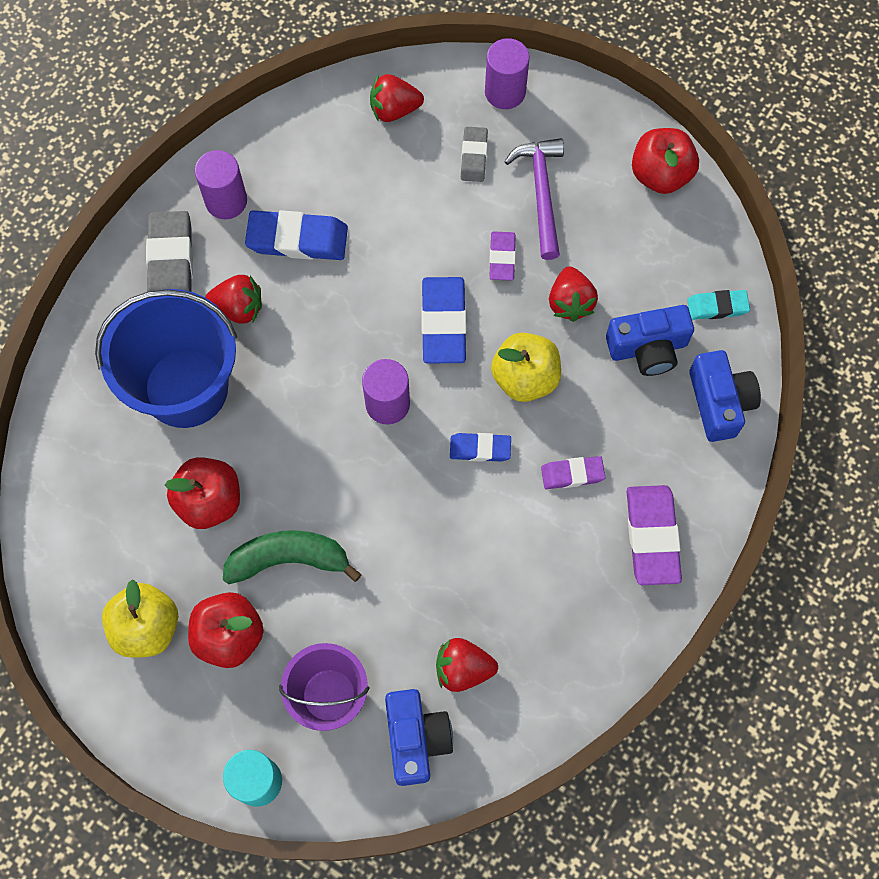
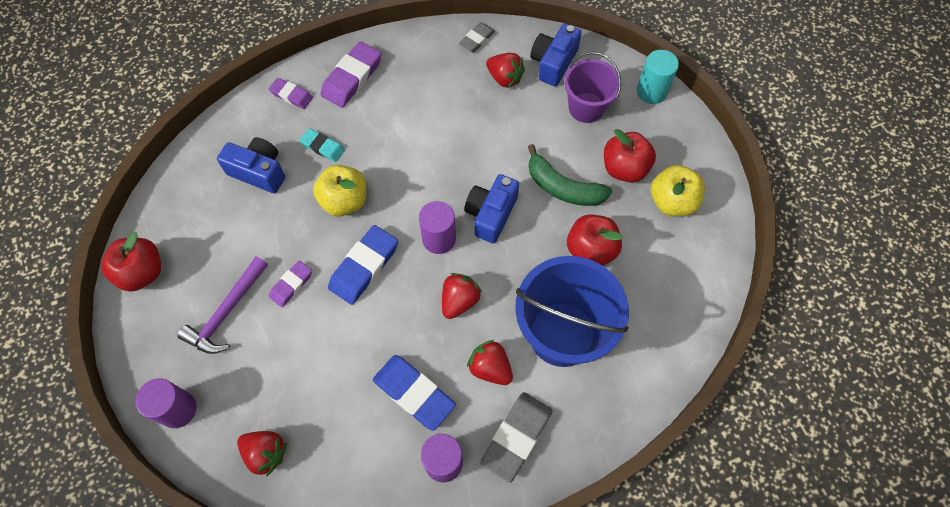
camera: 145 degrees left, 5 degrees down
(474, 156) = (244, 372): grey eraser -> grey eraser (477, 39)
(480, 449) = (405, 178): blue eraser -> none
(570, 302) = (277, 228): red strawberry -> red strawberry (459, 301)
(572, 474) = (365, 133): purple eraser -> purple eraser (291, 95)
(717, 307) = (196, 169): turquoise eraser -> turquoise eraser (323, 147)
(719, 402) = (250, 118): blue camera -> blue camera (491, 214)

